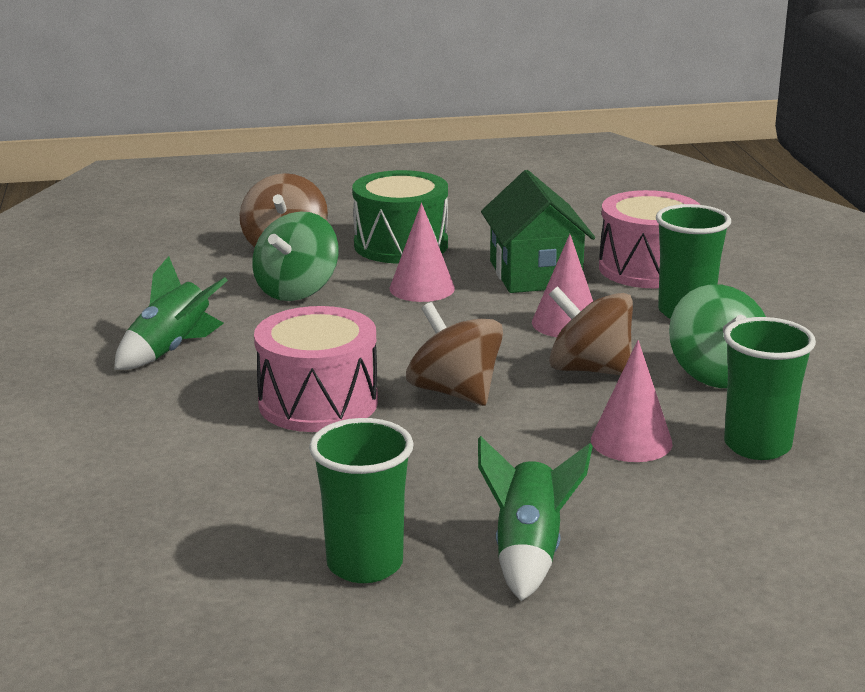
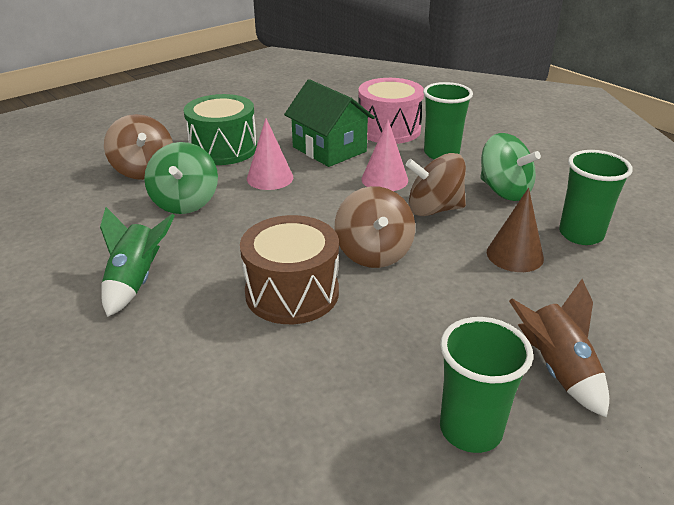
camera: 30 degrees left, 10 degrees up
(318, 402) = (292, 292): pink drum -> brown drum
(455, 392) = (373, 253): brown spinning top -> brown spinning top turned 120 degrees counterclockwise
(528, 553) = (557, 370): green rocket -> brown rocket
(631, 441) = (515, 255): pink cone -> brown cone

